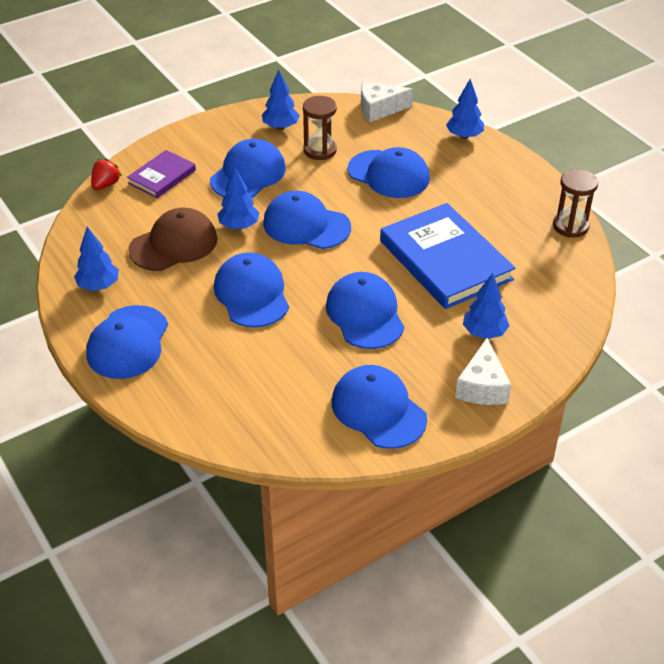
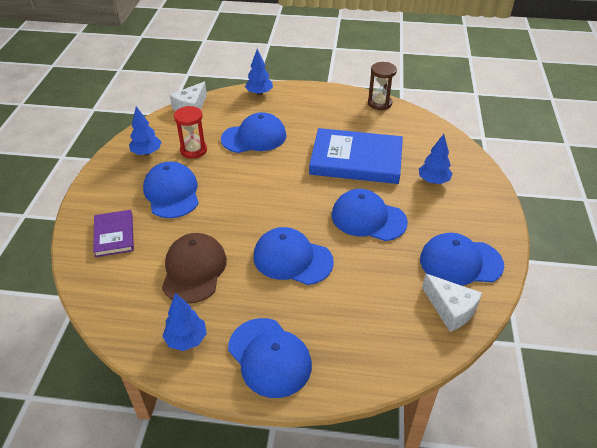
camera: 50 degrees left, 0 degrees up
(106, 185) = (79, 270): red strawberry -> none
(239, 226) = (217, 226): blue tree -> none
(306, 225) = (256, 196): blue cap -> none
(320, 150) = (193, 150): brown hourglass -> red hourglass
(482, 386) = (477, 207): white cheese -> white cheese (450, 309)

